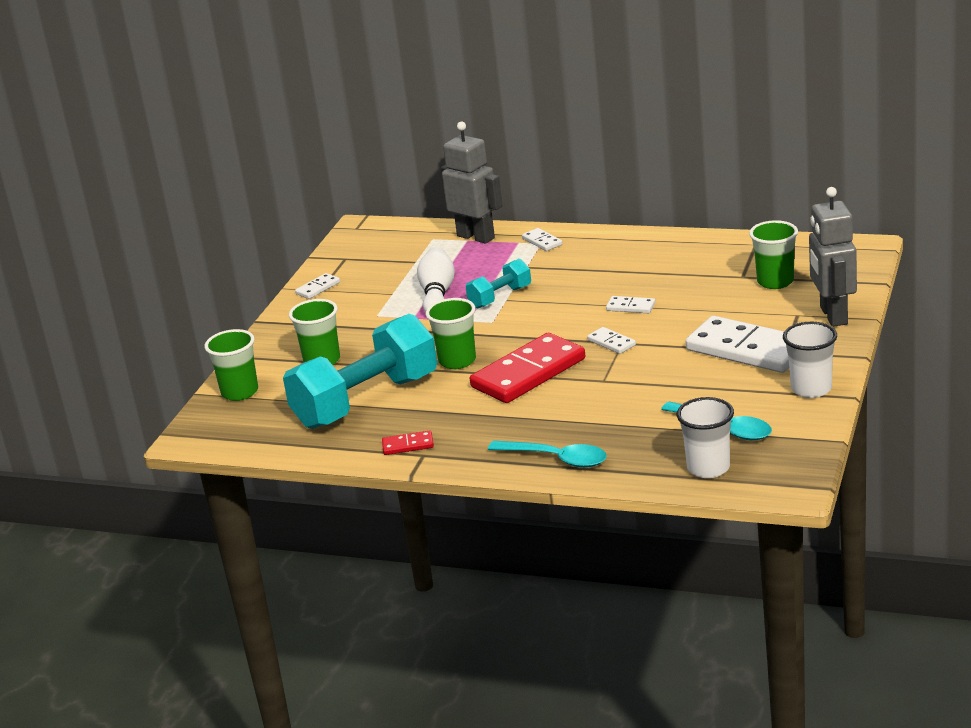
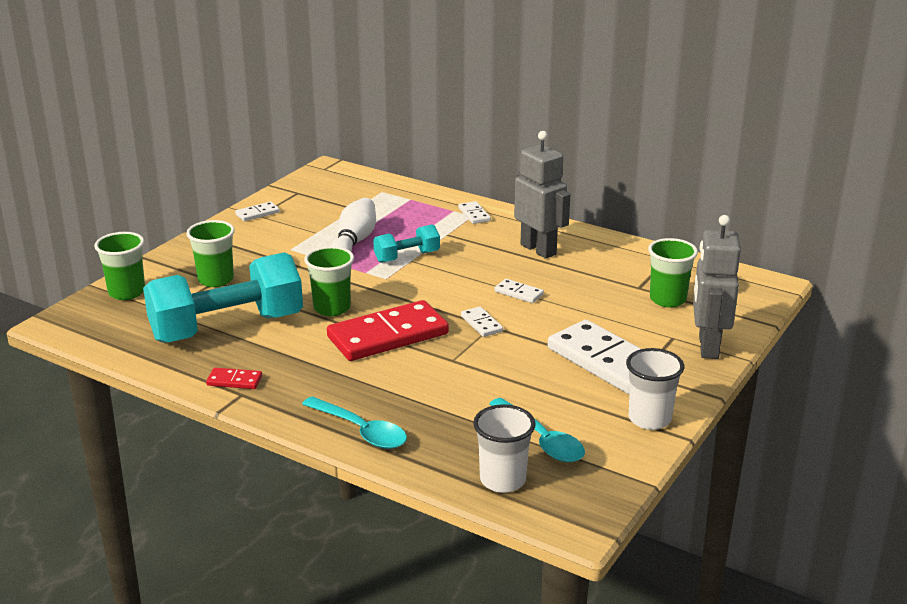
camera: 10 degrees right, 0 degrees up
(476, 237) = (419, 198): grey robot -> grey robot (538, 249)

